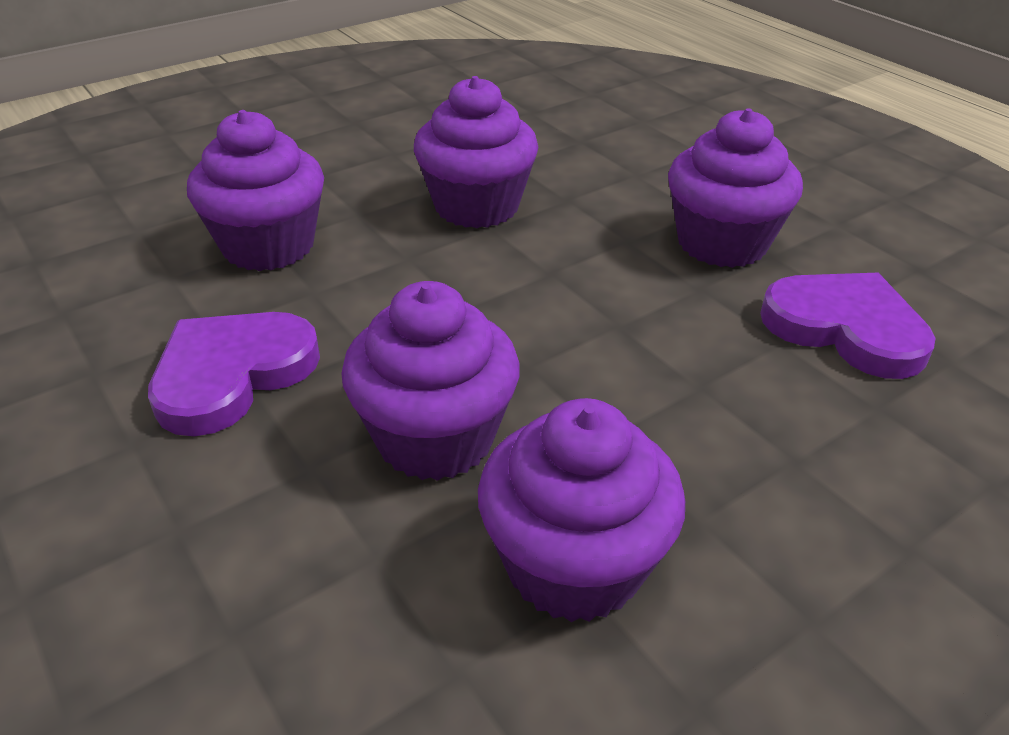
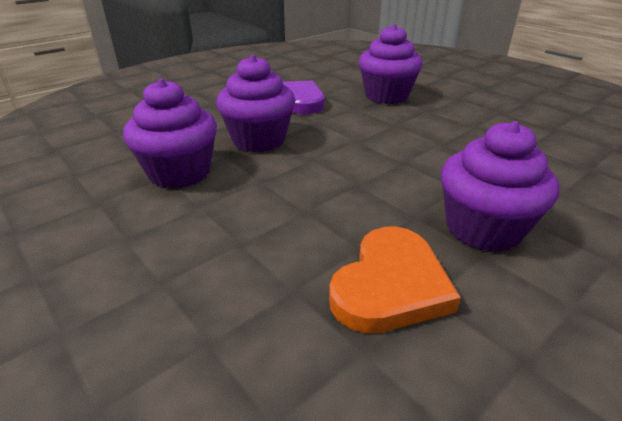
camera: 85 degrees right, 5 degrees down
(476, 206) = (460, 137): purple cupcake -> none
(845, 328) = (390, 285): purple heart -> orange heart

